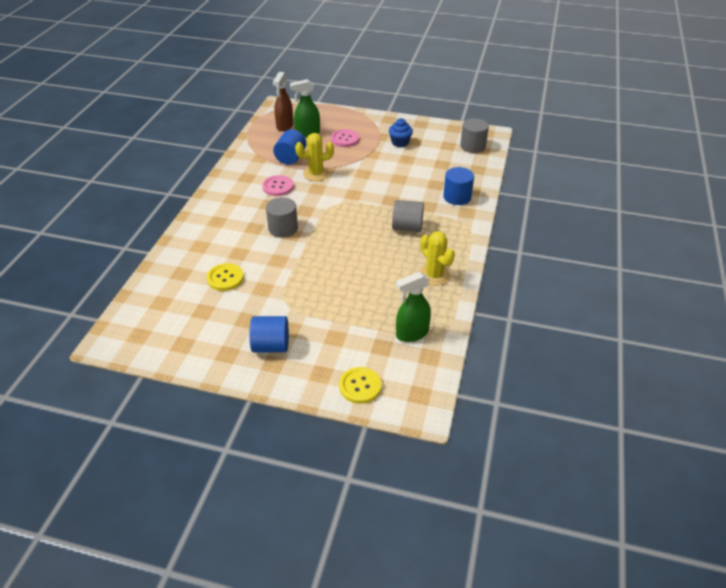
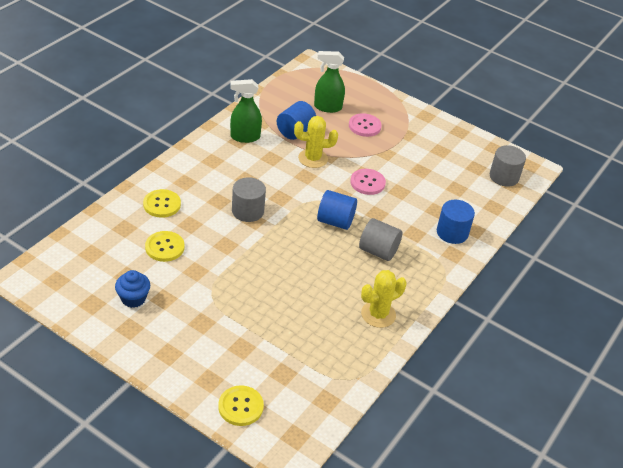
camera: 15 degrees right, 0 degrees up
(205, 245) = (162, 204): none -> yellow button
(271, 346) = (175, 334): blue cylinder -> blue cylinder (335, 221)
(278, 187) = (265, 161): pink button -> pink button (367, 183)
(284, 126) = (307, 91): brown spray bottle -> none
(400, 142) = (423, 148): blue cupcake -> blue cupcake (133, 298)
(411, 334) = (320, 370): green spray bottle -> green spray bottle (244, 137)
(434, 275) = (378, 314): yellow cactus -> yellow cactus turned 75 degrees clockwise

